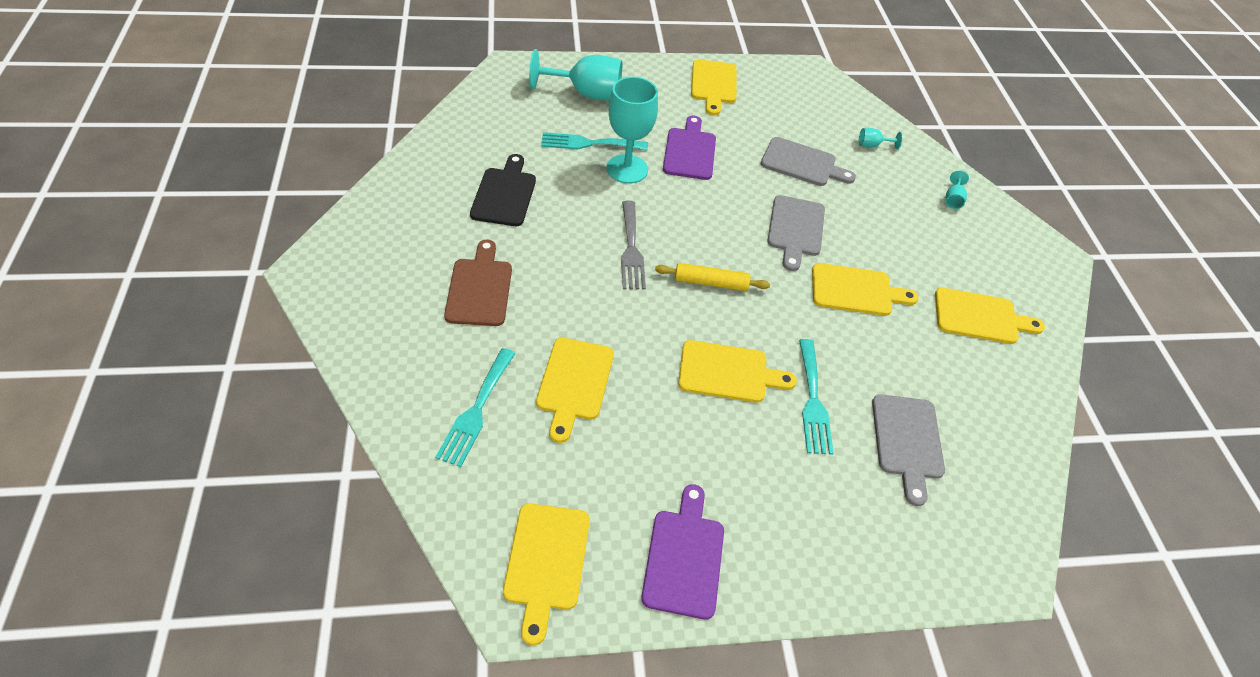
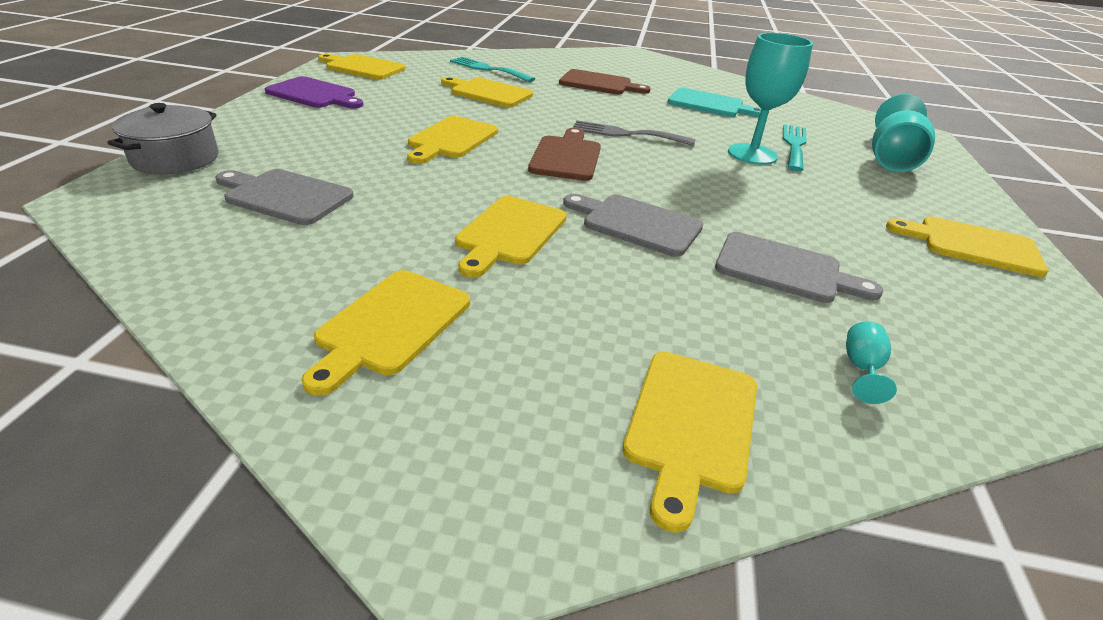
camera: 110 degrees right, 15 degrees down
(504, 194) = (709, 104): black cutting board -> turquoise cutting board
(689, 151) = (794, 193): purple cutting board -> none
(710, 282) = (566, 156): yellow rolling pin -> brown cutting board
(802, 163) = (784, 269): grey cutting board -> grey cutting board turned 105 degrees counterclockwise
(813, 401) = (383, 165): turquoise fork -> none
(914, 569) = (175, 159): none -> grey pot
(952, 199) = (691, 425): turquoise goblet -> yellow cutting board

